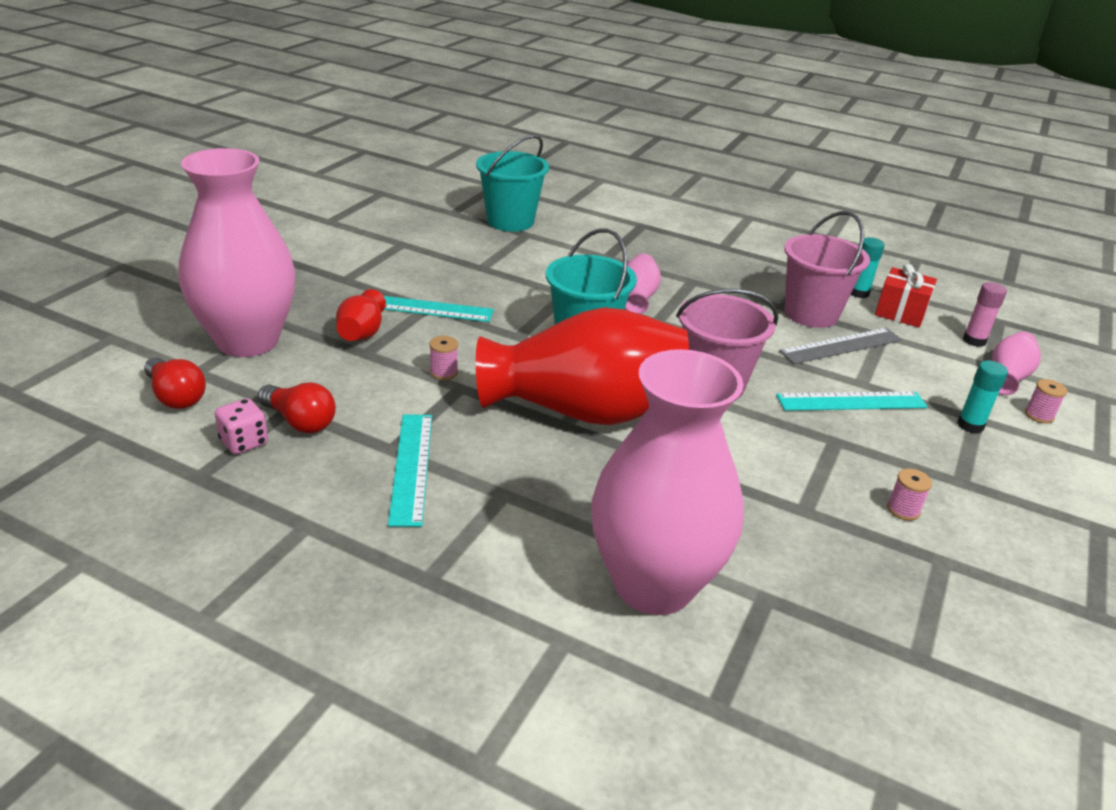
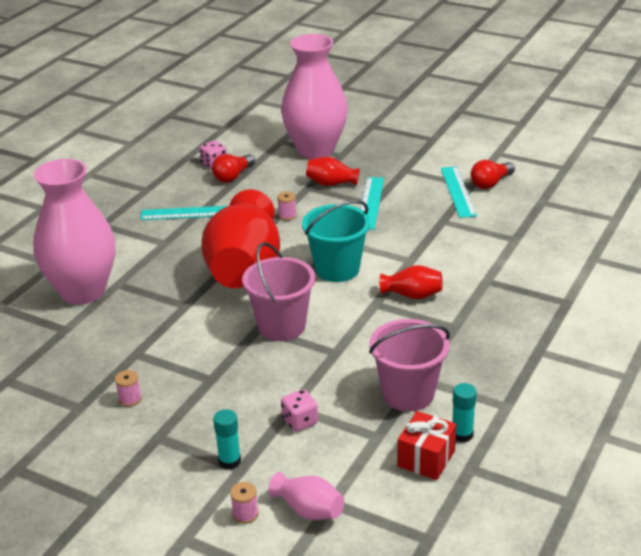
camera: 95 degrees right, 0 degrees up
(176, 396) = (255, 140): red light bulb -> red light bulb (490, 183)
(510, 221) = (537, 230): turquoise bucket -> none
(638, 297) = (412, 295): pink vase -> red vase
(841, 346) = (351, 404): grey ruler -> none
(851, 401) = (262, 396): turquoise ruler -> turquoise ruler (458, 191)
(882, 378) = (300, 421): none -> pink dice
(974, 340) = (378, 504): pink glue stick -> none

